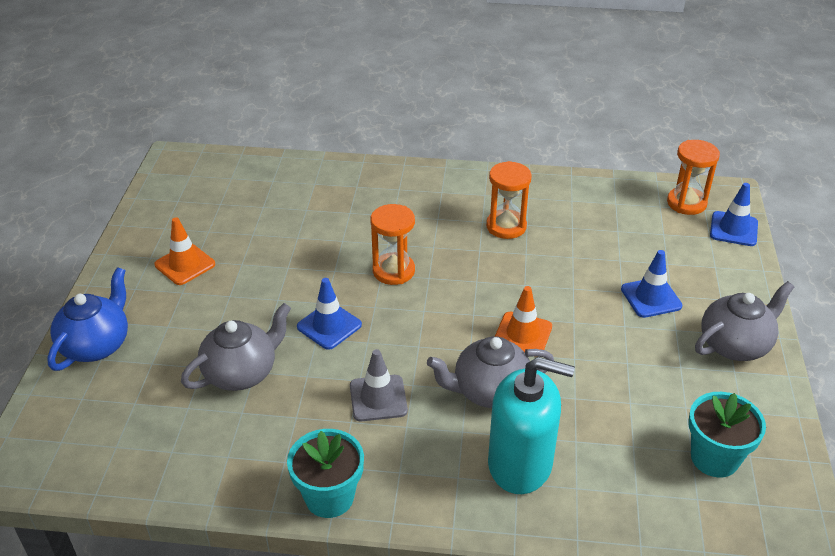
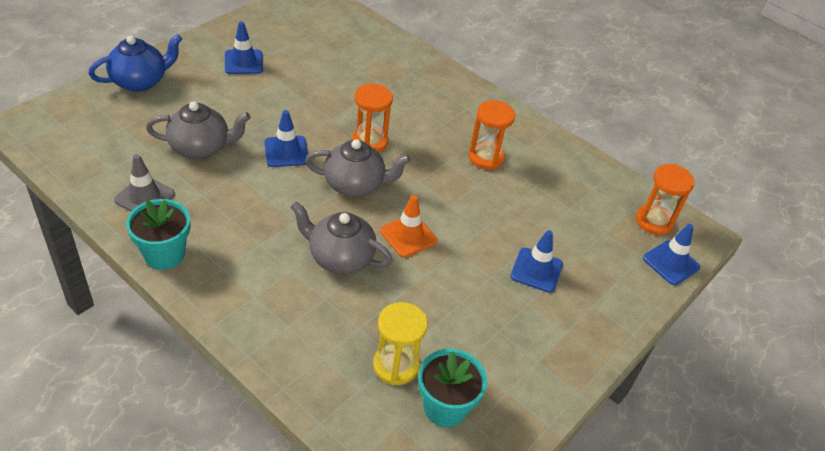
camera: 30 degrees right, 5 degrees up
(185, 264) = (243, 62): orange traffic cone -> blue traffic cone
(378, 398) = (263, 215): grey traffic cone -> grey traffic cone (144, 197)
(520, 464) = (304, 316): turquoise soap dispenser -> none
(640, 451) = (396, 365): none -> yellow hourglass
(735, 345) = (562, 344): grey teapot -> grey teapot (355, 185)

